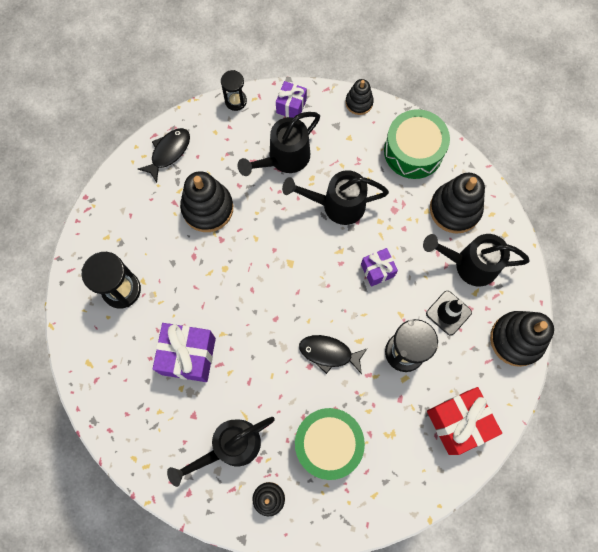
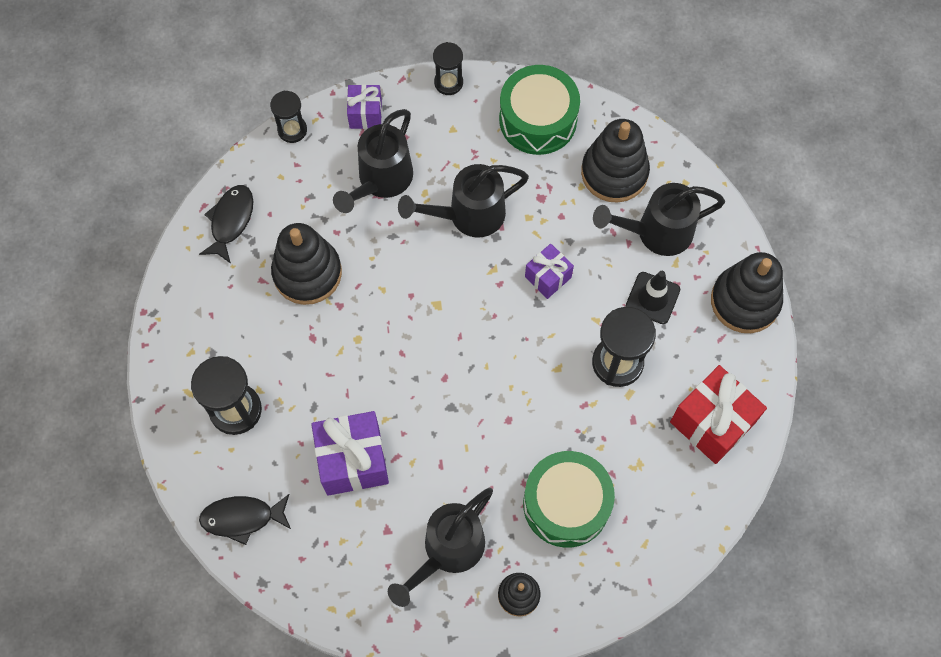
camera: 20 degrees left, 5 degrees down
(329, 353) = (526, 396): black fish -> black fish (242, 518)
(359, 102) = (448, 83): black stacking toy -> black hourglass

